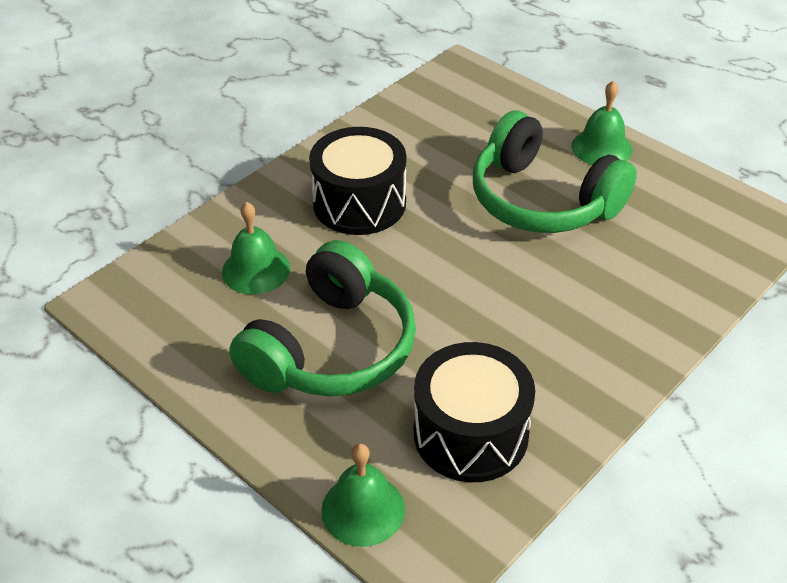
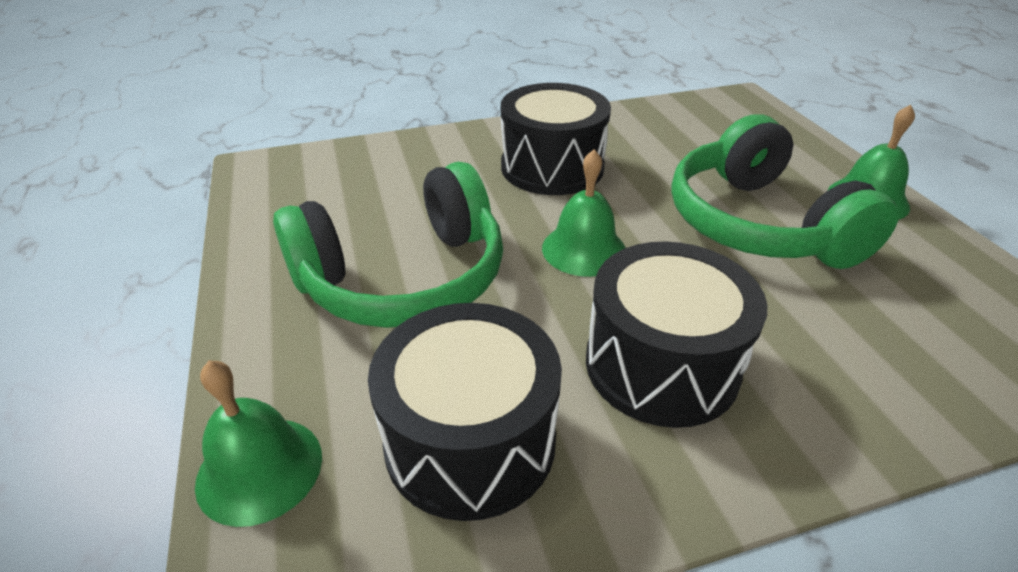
camera: 30 degrees right, 5 degrees down
(256, 270) = (404, 187): green bell -> green bell (584, 249)
(545, 336) = (661, 365): none -> black drum

